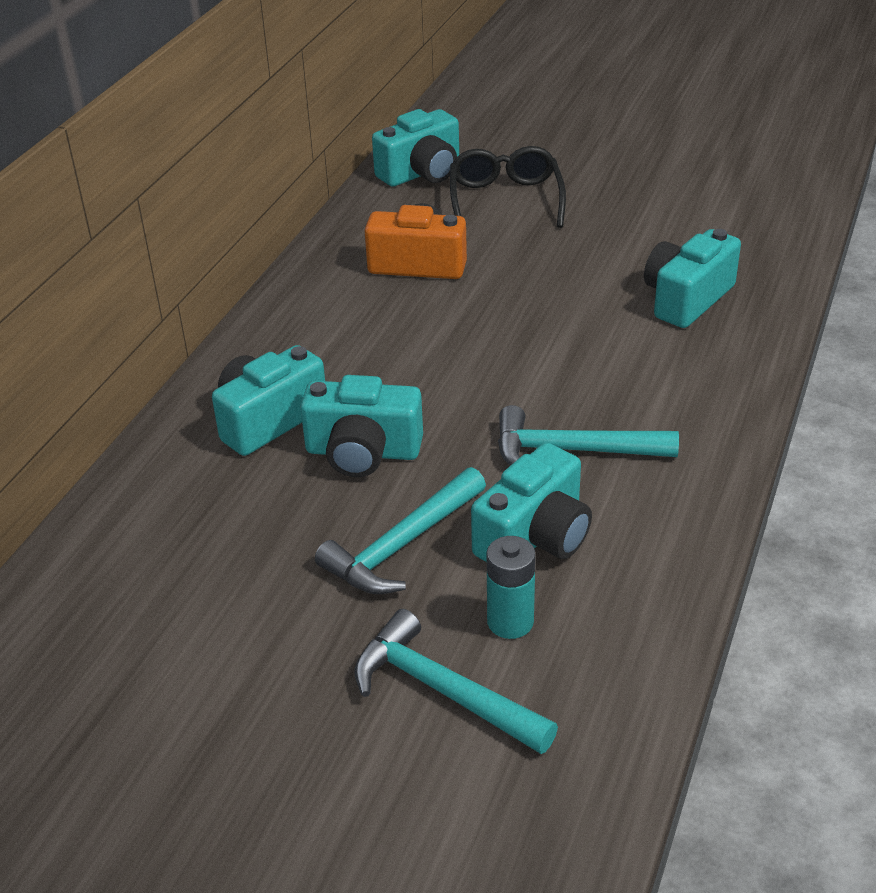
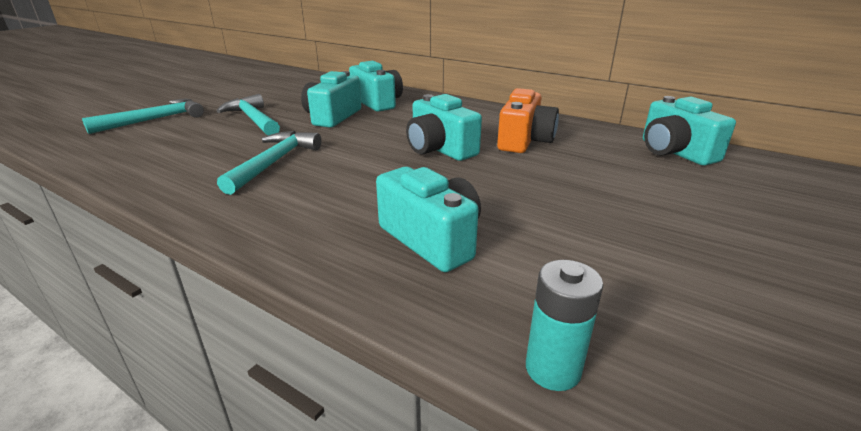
camera: 100 degrees right, 10 degrees down
(505, 200) = (632, 178): black glasses -> none
(510, 622) = (169, 134): turquoise battery -> turquoise battery (553, 369)
(535, 536) = (216, 145): turquoise camera -> turquoise camera (439, 149)

